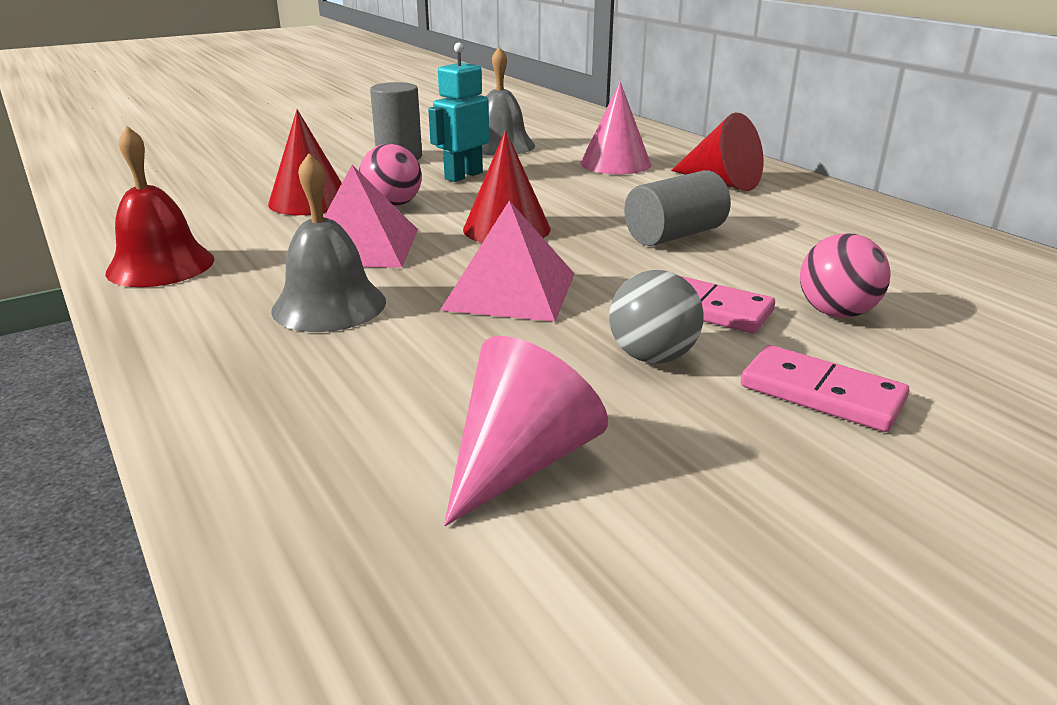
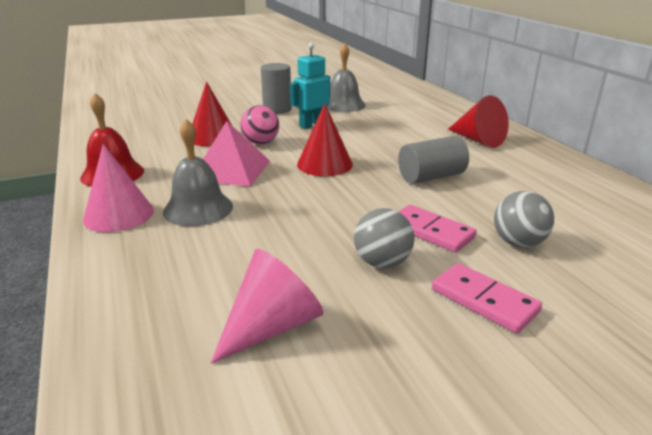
camera: 10 degrees right, 0 degrees up
(510, 291) = (310, 208): pink pyramid -> none
(615, 163) = (412, 122): pink cone -> pink cone (118, 214)
(836, 313) = (518, 243): pink ball -> grey ball

